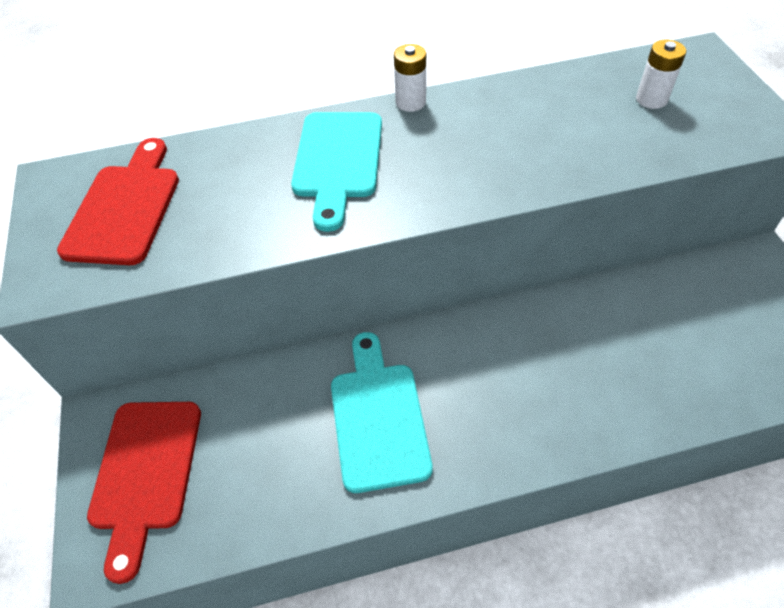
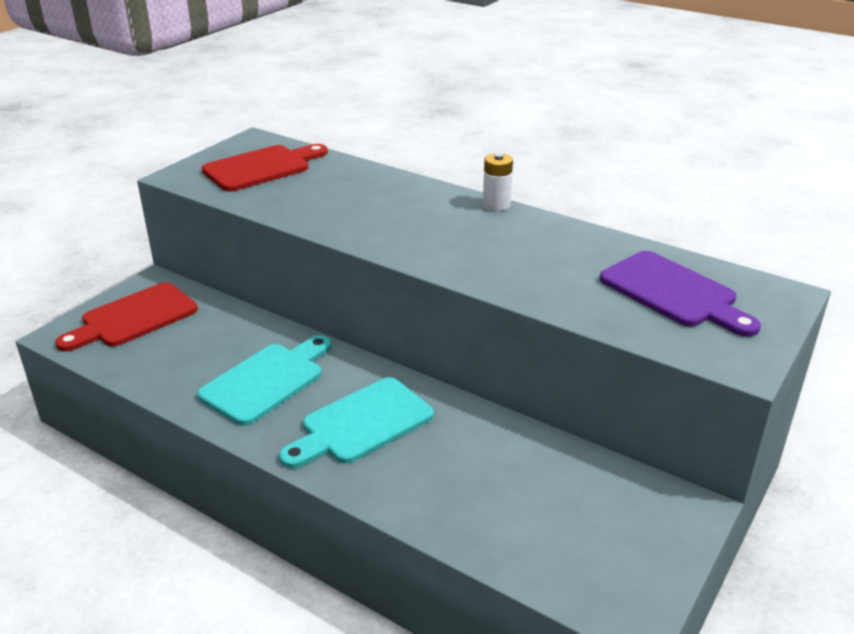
camera: 45 degrees right, 20 degrees down
(337, 161) = (398, 207): turquoise cutting board -> turquoise cutting board (361, 424)
(651, 99) = (673, 293): white battery -> purple cutting board

